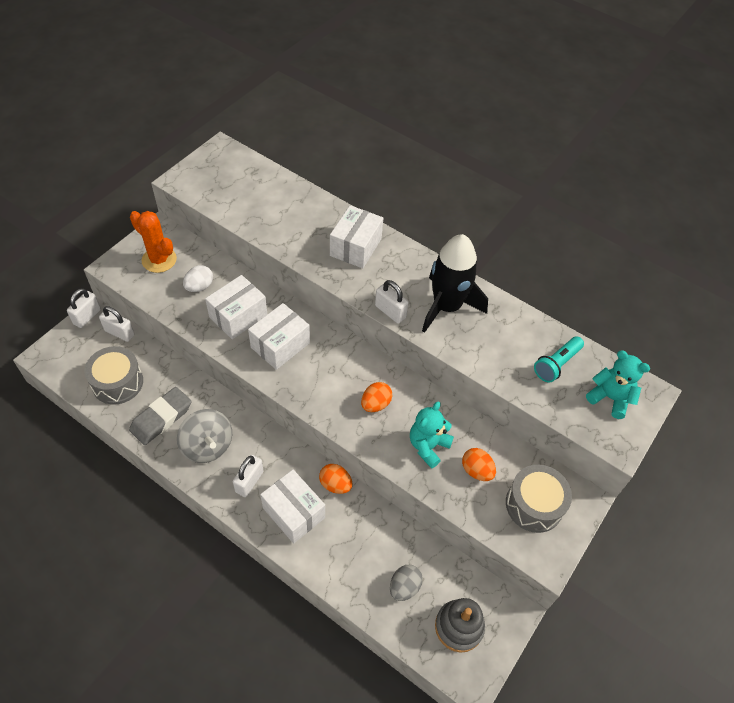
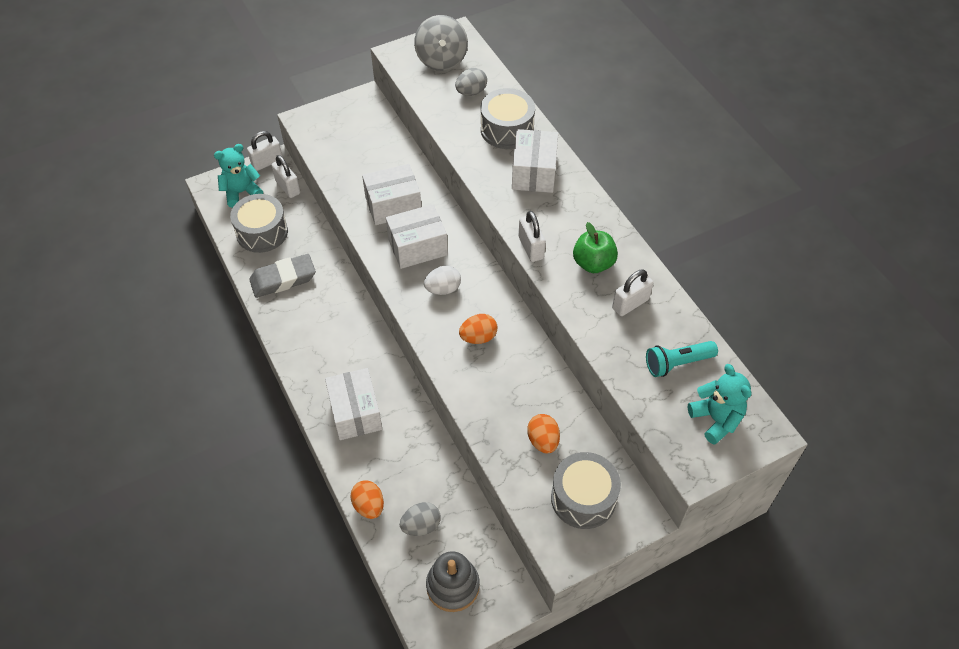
camera: 30 degrees right, 0 degrees up
(159, 260) = (349, 127): orange cactus -> none
(199, 287) = (372, 165): white egg -> white egg (443, 289)
(207, 446) = (310, 320): grey spinning top -> grey spinning top (441, 59)
(249, 481) = (330, 368): white padlock -> white padlock (630, 304)
(263, 195) = (471, 92): none -> grey egg
(312, 217) = (507, 129): none -> grey drum
(335, 484) = (409, 403): orange egg -> orange egg (369, 506)
(356, 247) = (534, 173): white box -> white box turned 45 degrees counterclockwise
(428, 446) = (507, 398): turquoise teddy bear -> turquoise teddy bear (241, 192)
(446, 307) = (593, 263): black rocket -> green apple

